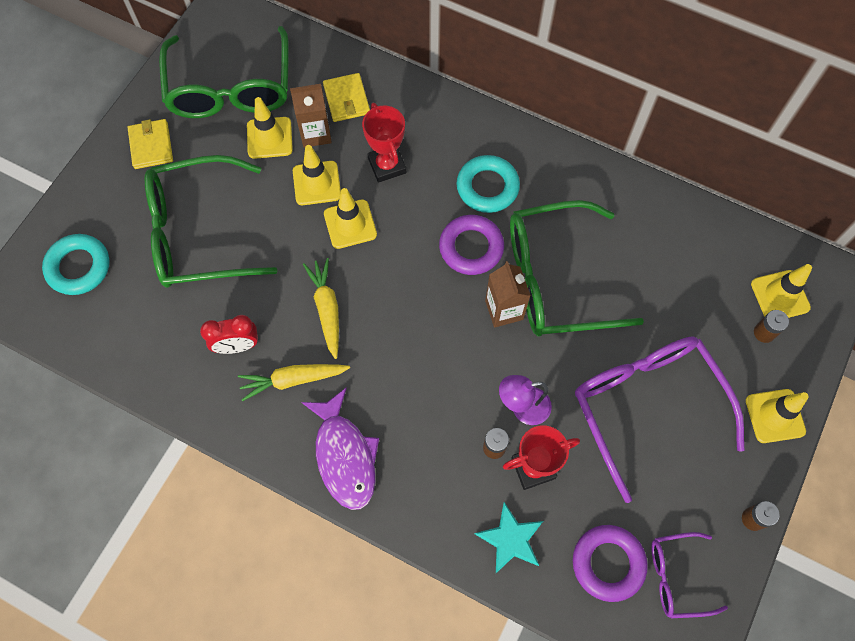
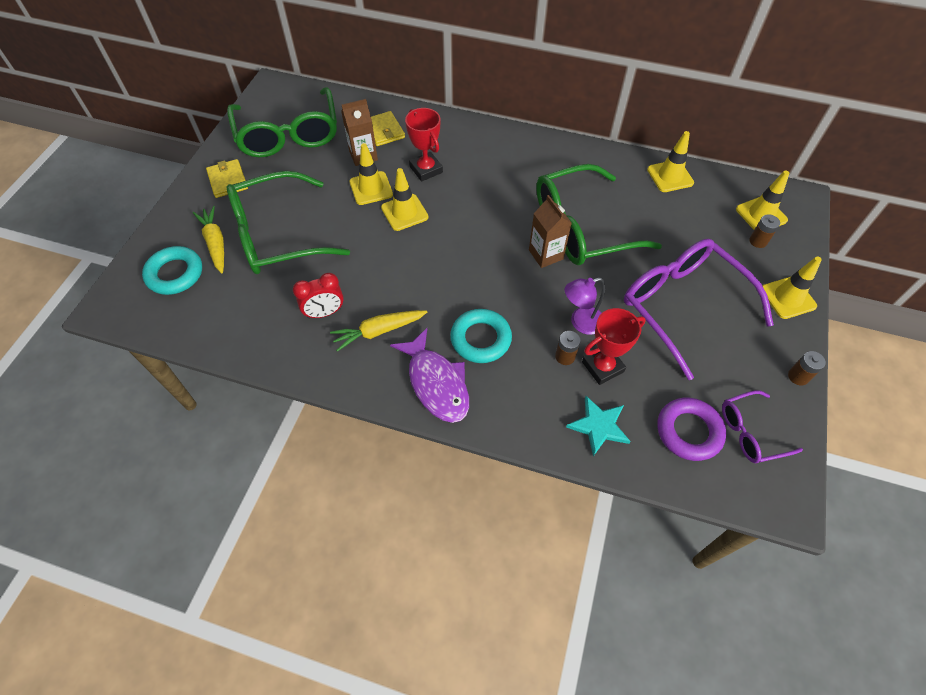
camera: 10 degrees left, 10 degrees down
(269, 138) = (326, 163): yellow traffic cone -> yellow traffic cone (670, 176)
(327, 309) = (397, 275): yellow carrot -> yellow carrot (215, 243)
(471, 248) = (507, 215): purple ring -> none
(487, 187) = (510, 173): turquoise ring -> turquoise ring (481, 339)

